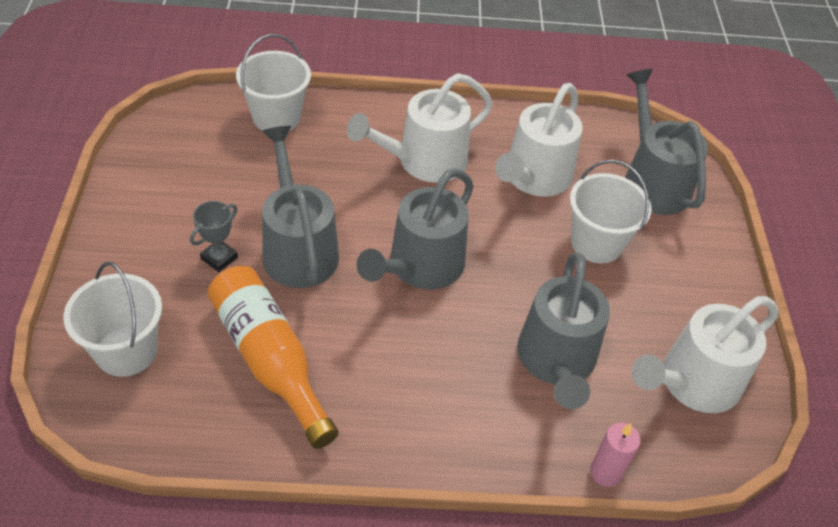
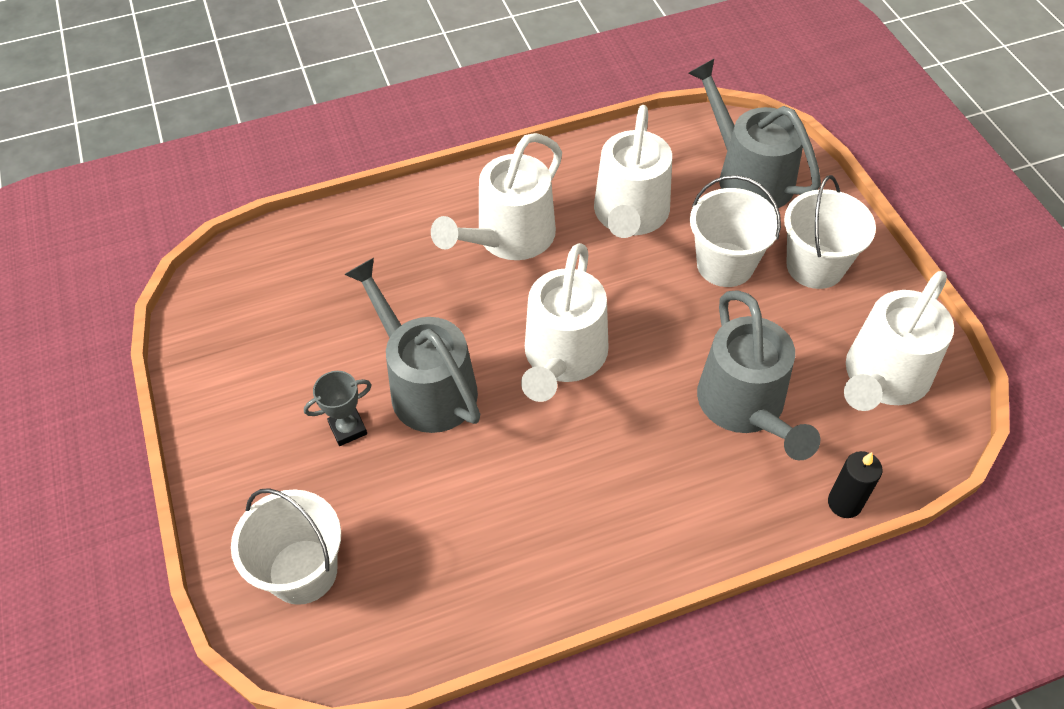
camera: 15 degrees left, 5 degrees up
(219, 258) = (348, 428): grey trophy -> grey trophy turned 45 degrees clockwise
(270, 360) = (460, 520): orange bottle -> none
(276, 117) = (326, 243): white bucket -> white bucket (815, 266)
(421, 267) = (563, 357): grey watering can -> white watering can
(605, 472) = (844, 503): pink candle -> black candle

